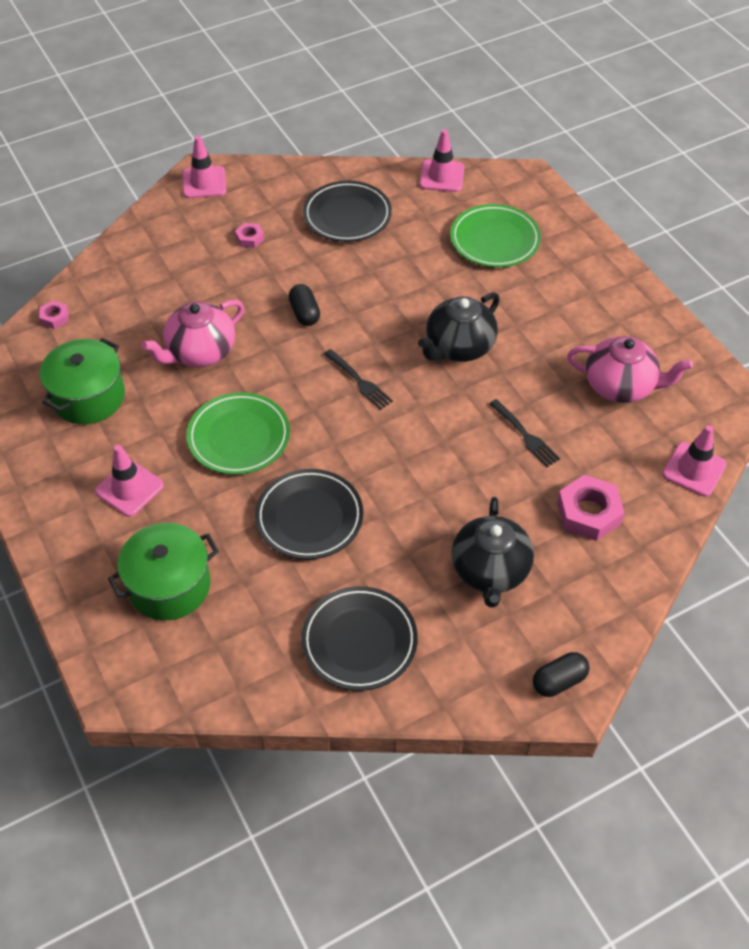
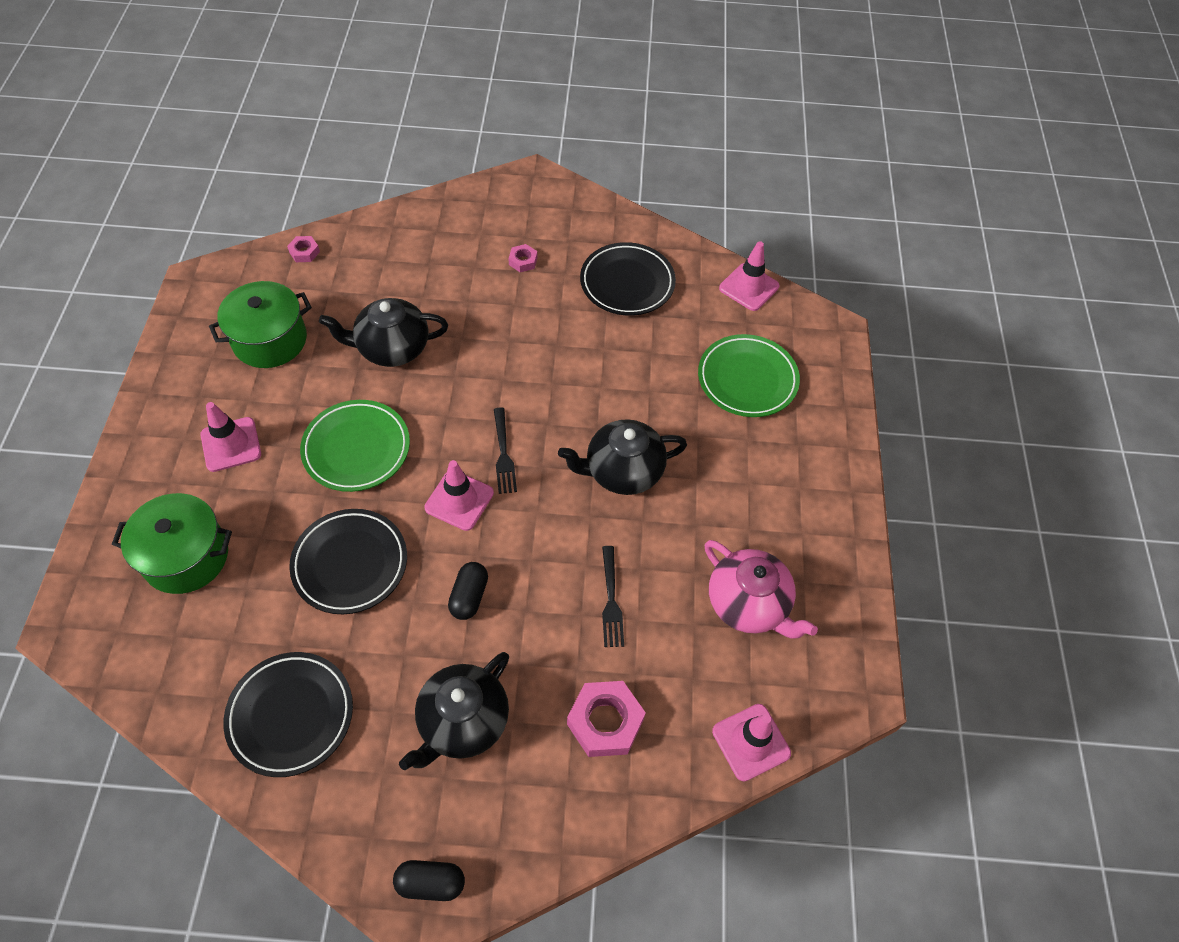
camera: 30 degrees right, 5 degrees up
(200, 352) = (392, 348): pink teapot -> black teapot
(204, 182) = (527, 188): pink traffic cone -> pink traffic cone (459, 500)
(304, 313) = (511, 359): black capsule -> black capsule (469, 596)

